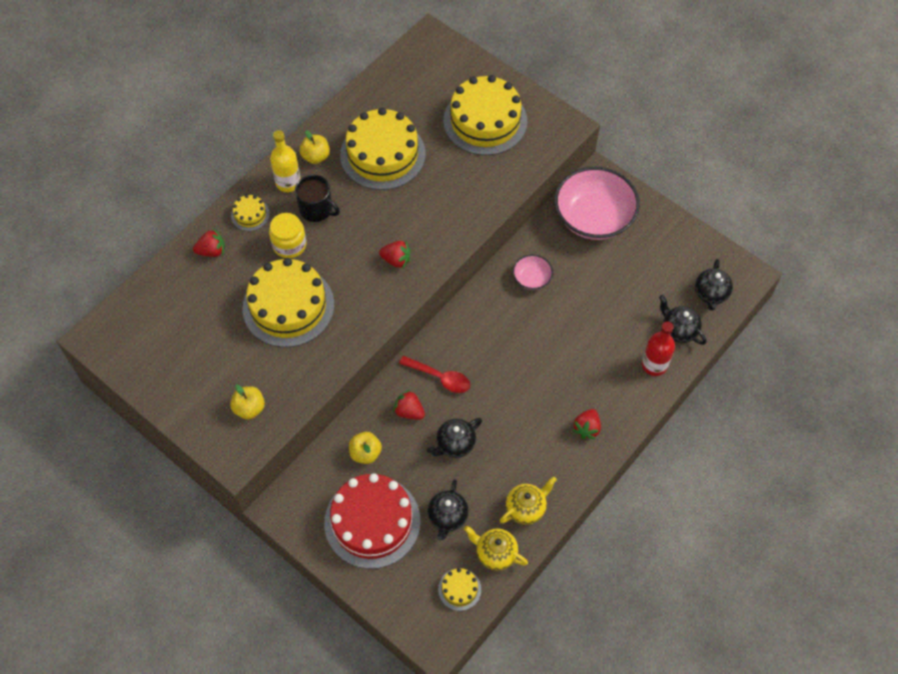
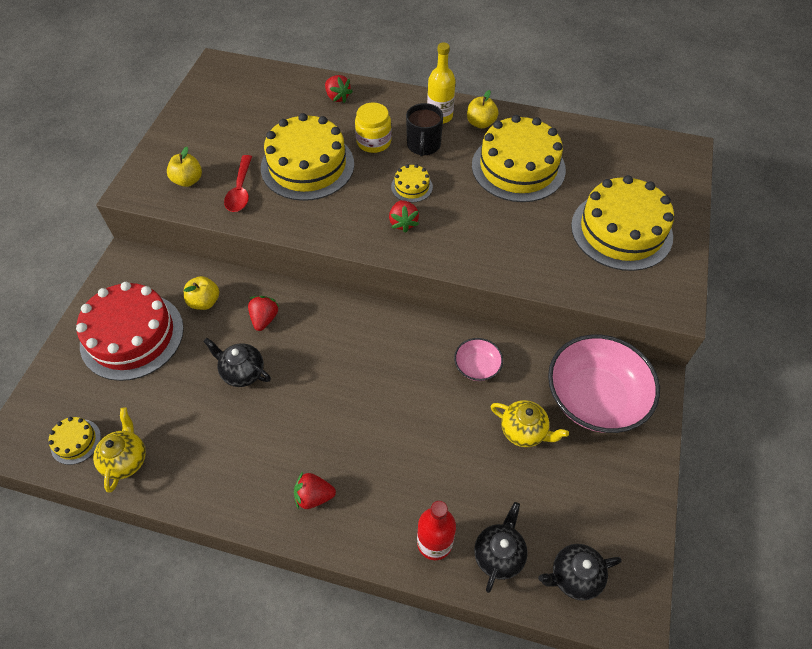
camera: 65 degrees right, 5 degrees down
(250, 215) = (389, 106): yellow cake -> yellow cake (411, 187)
(440, 377) = (314, 330): red spoon -> red spoon (240, 190)
(447, 517) = (156, 398): black teapot -> none
(526, 508) = (190, 470): yellow teapot -> yellow teapot (524, 431)

